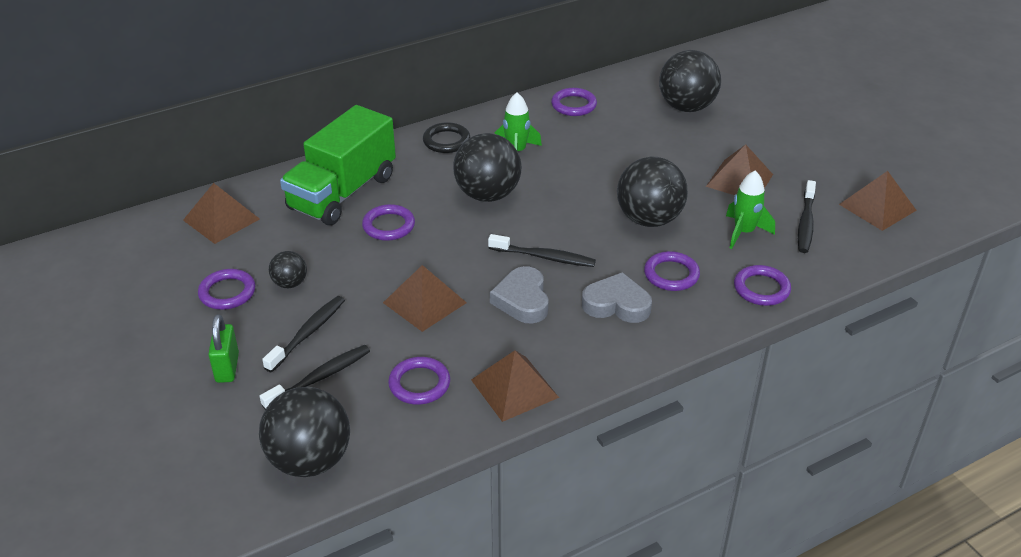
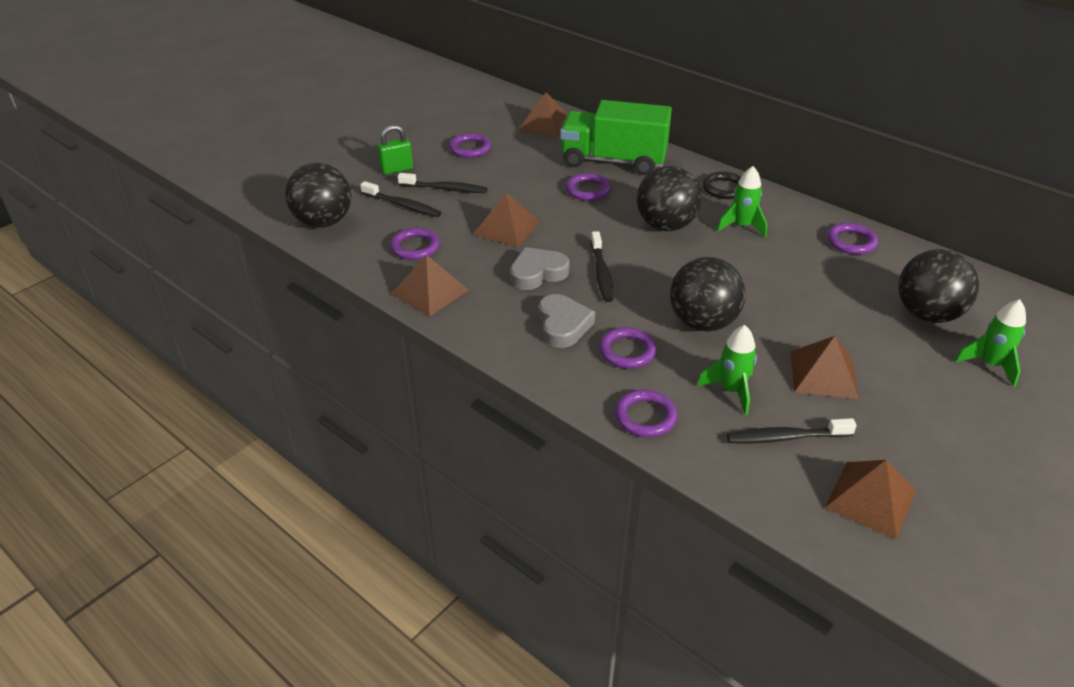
camera: 70 degrees right, 0 degrees up
(290, 283) = (494, 168): black ball -> none
(754, 104) = (989, 365): none -> green rocket

